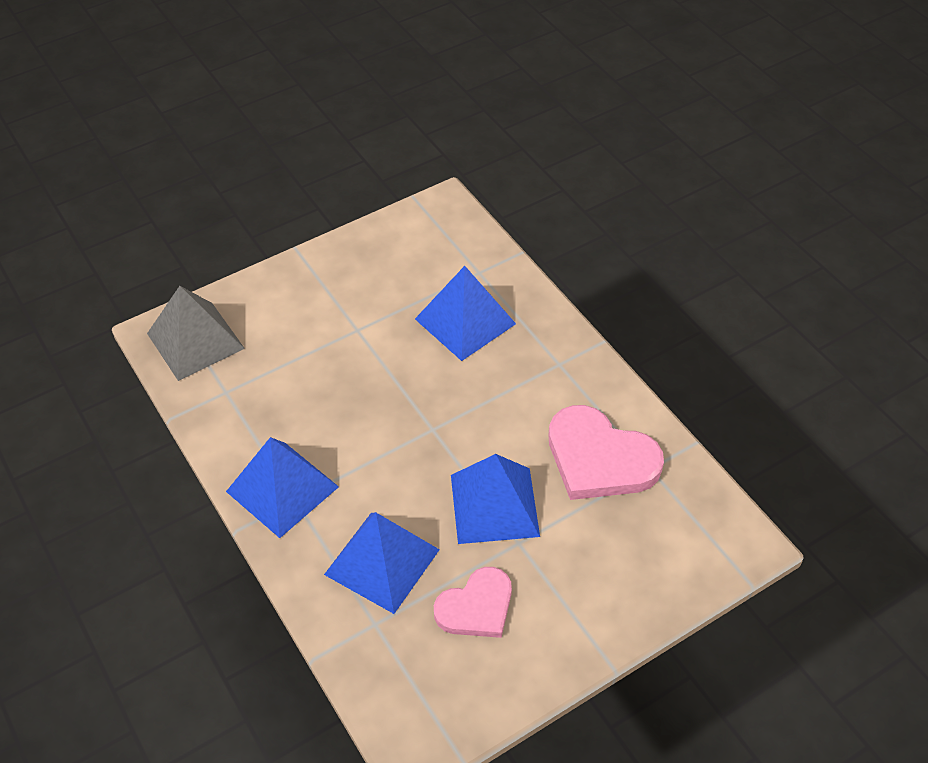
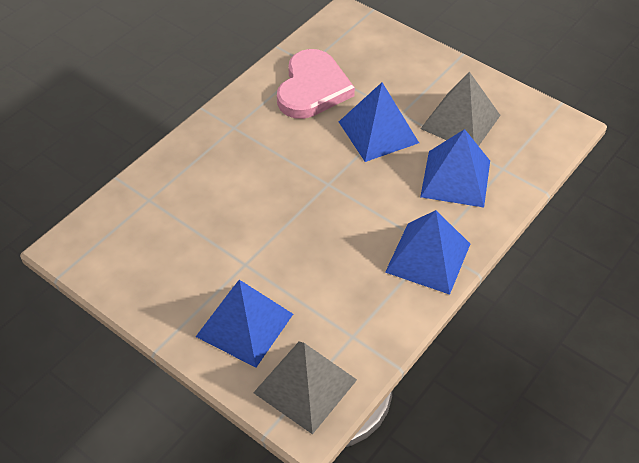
camera: 110 degrees left, 0 degrees up
(465, 321) = (209, 193): blue pyramid -> blue pyramid (244, 325)
(476, 607) = (460, 121): pink heart -> grey pyramid

